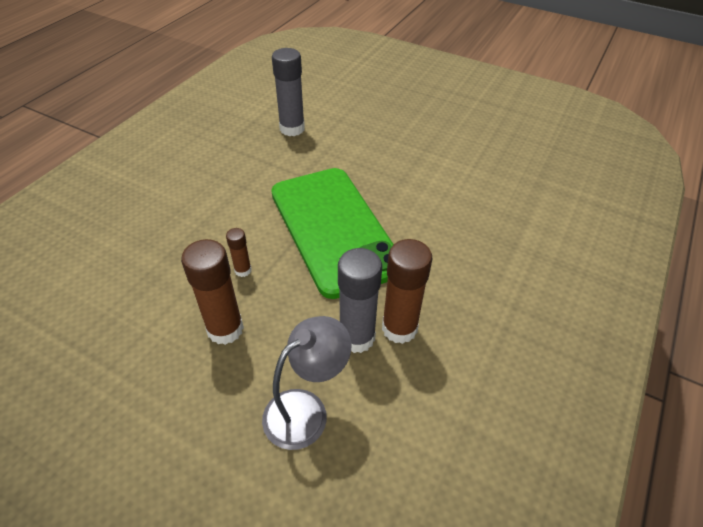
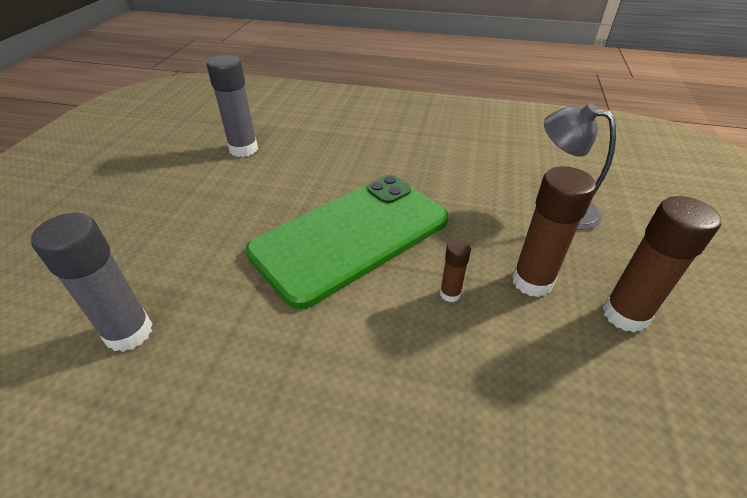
camera: 105 degrees left, 5 degrees down
(357, 337) = (477, 196): grey glue stick -> grey glue stick (243, 149)
(399, 328) = (452, 176): brown glue stick -> brown glue stick (625, 315)

